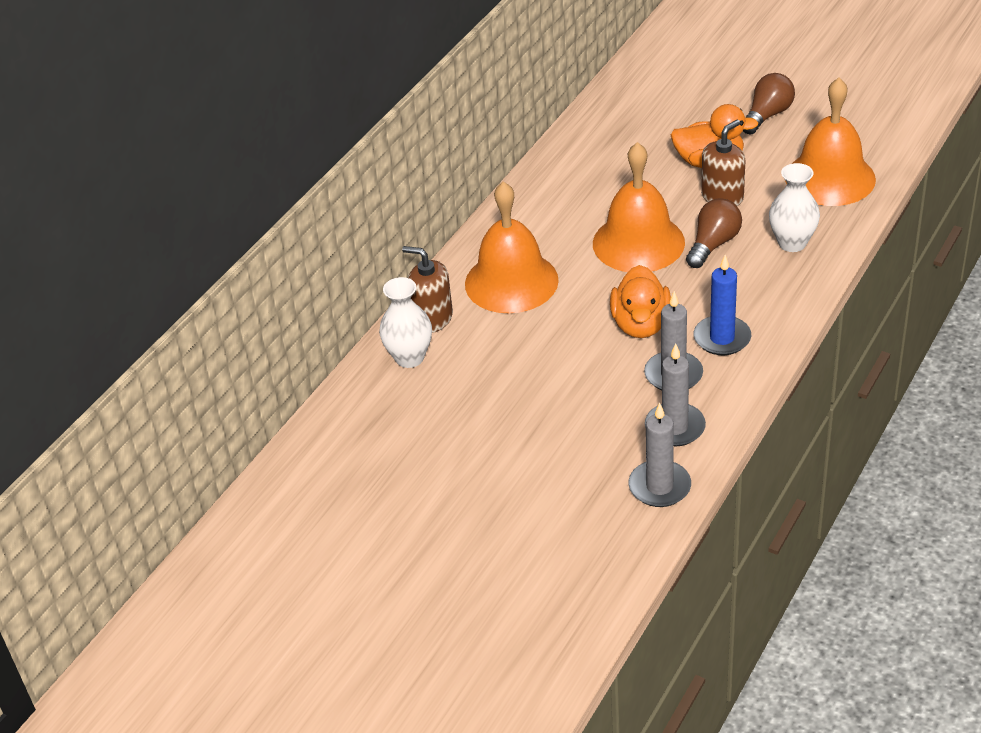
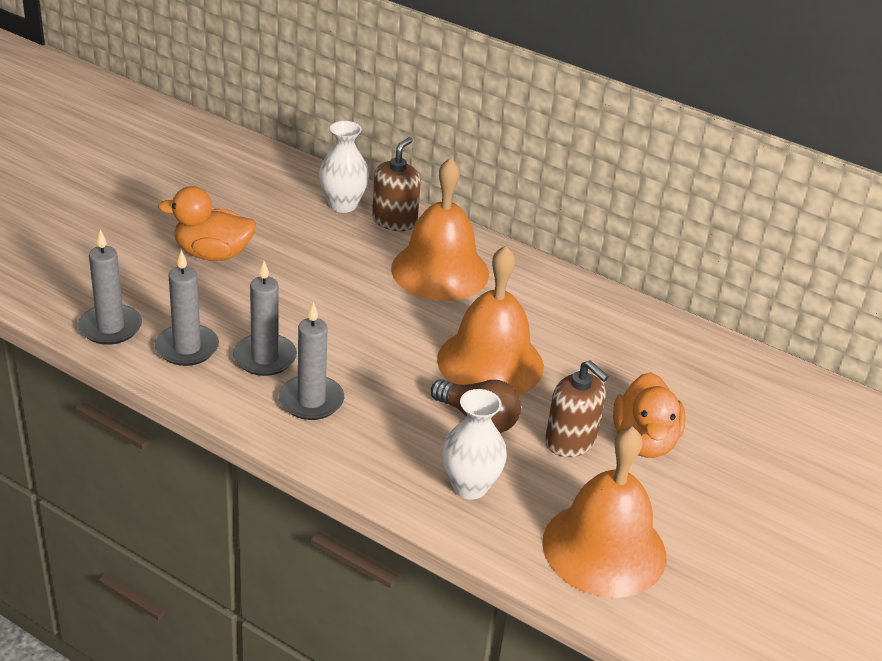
camera: 85 degrees right, 5 degrees down
(641, 324) = (350, 346): orange duck -> orange duck (213, 254)
(722, 338) = (311, 400): blue candle -> grey candle
(767, 115) = (751, 512): brown light bulb -> none

